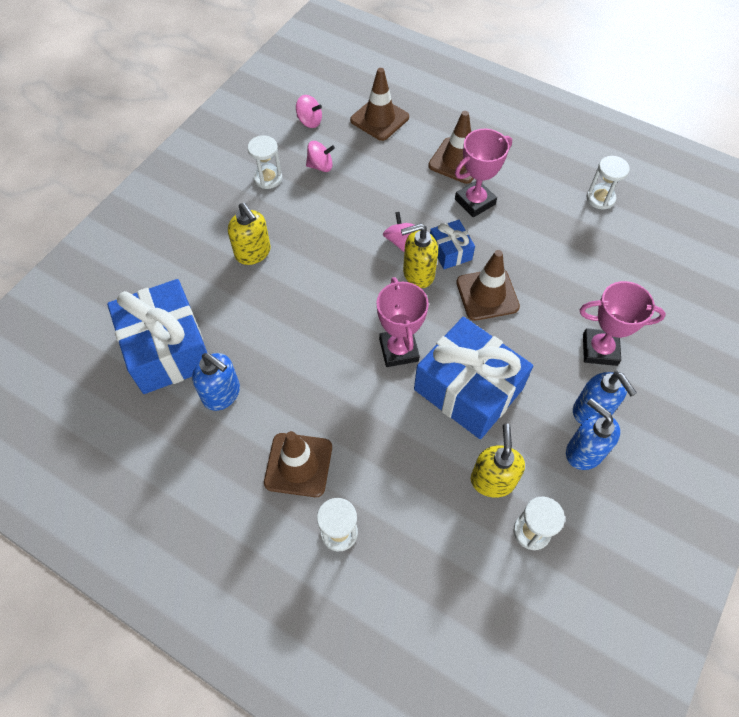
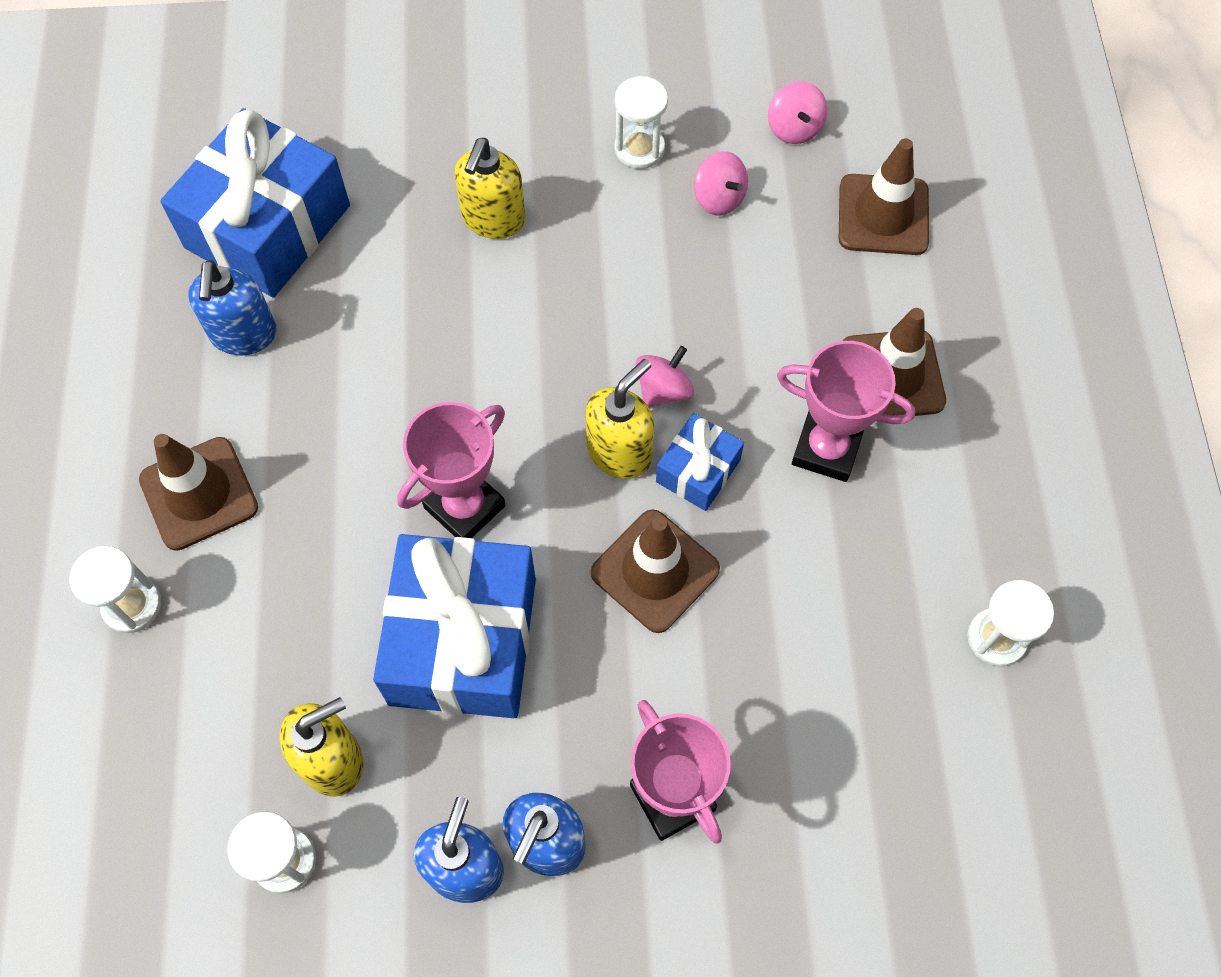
camera: 55 degrees right, 5 degrees up
(418, 274) = (620, 451): yellow soap dispenser -> yellow soap dispenser turned 90 degrees clockwise

